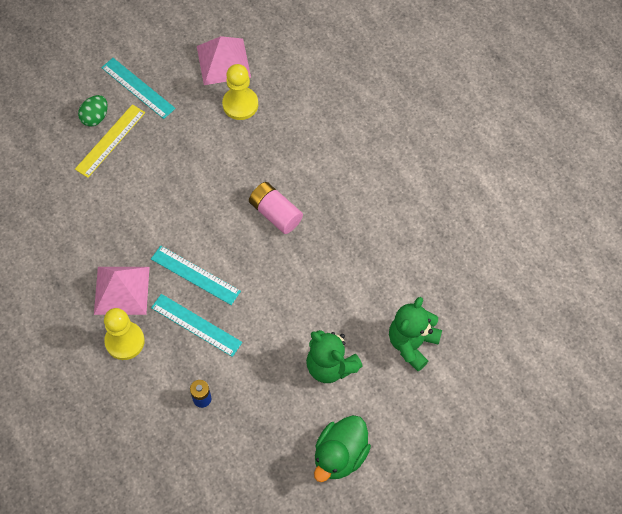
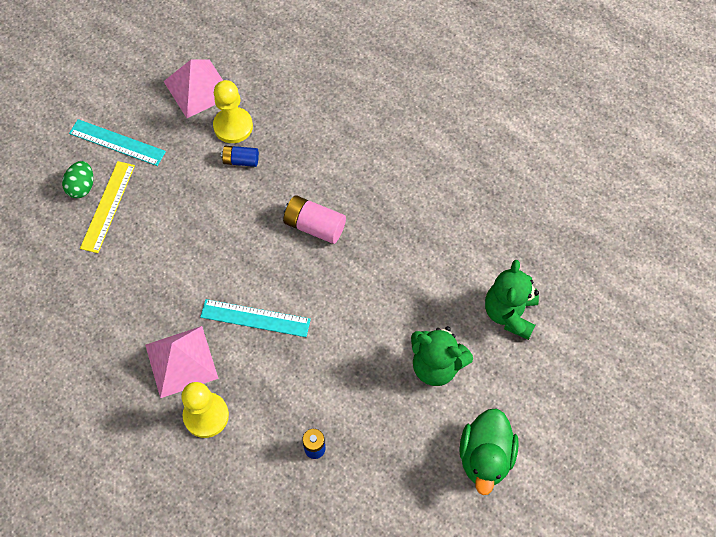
camera: 20 degrees left, 0 degrees up
(196, 325) = (277, 371): turquoise ruler -> none
(235, 136) = (241, 161): none -> blue battery

